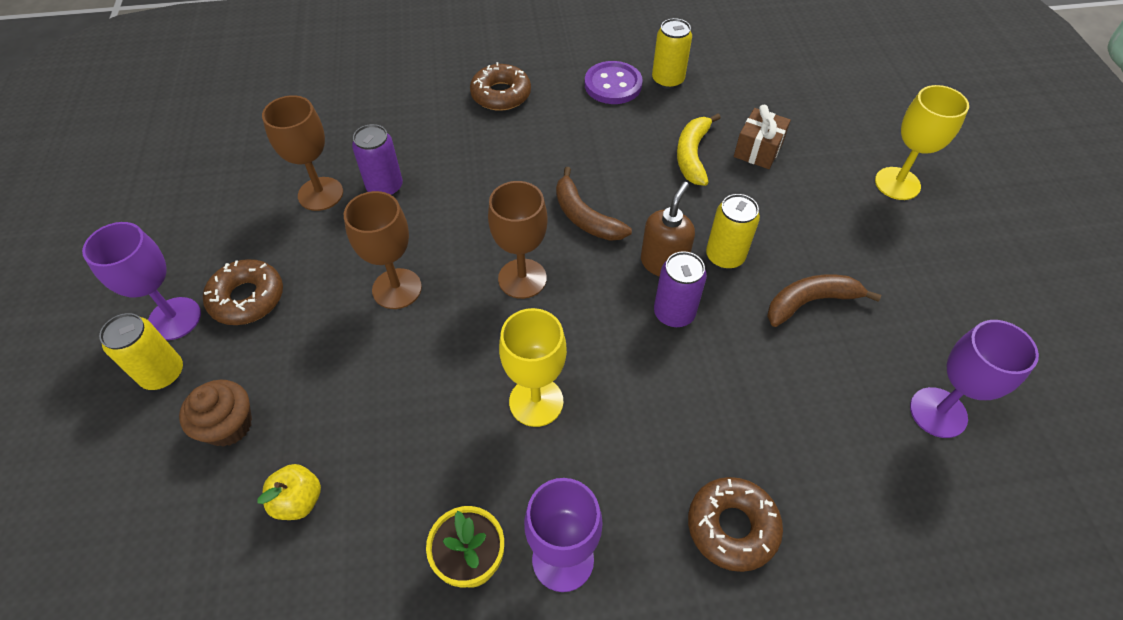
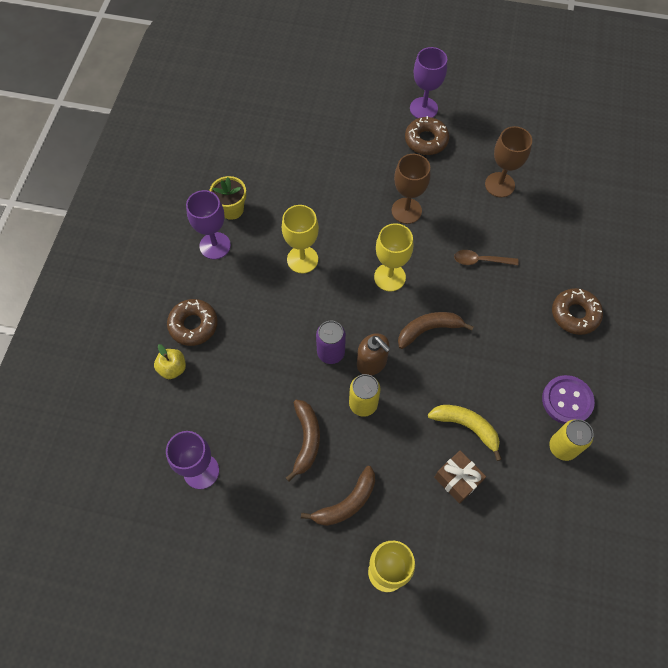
camera: 110 degrees right, 10 degrees up
(163, 373) = (389, 102): yellow can -> none
(229, 425) = (346, 126): brown cupcake -> none
(298, 500) = (293, 149): yellow apple -> yellow apple (173, 368)
(385, 187) = (495, 220): purple can -> none
(456, 188) = (480, 260): none -> brown spoon
(522, 278) = (389, 277): brown goblet -> yellow goblet
(854, 238) = (346, 503): none -> brown banana

